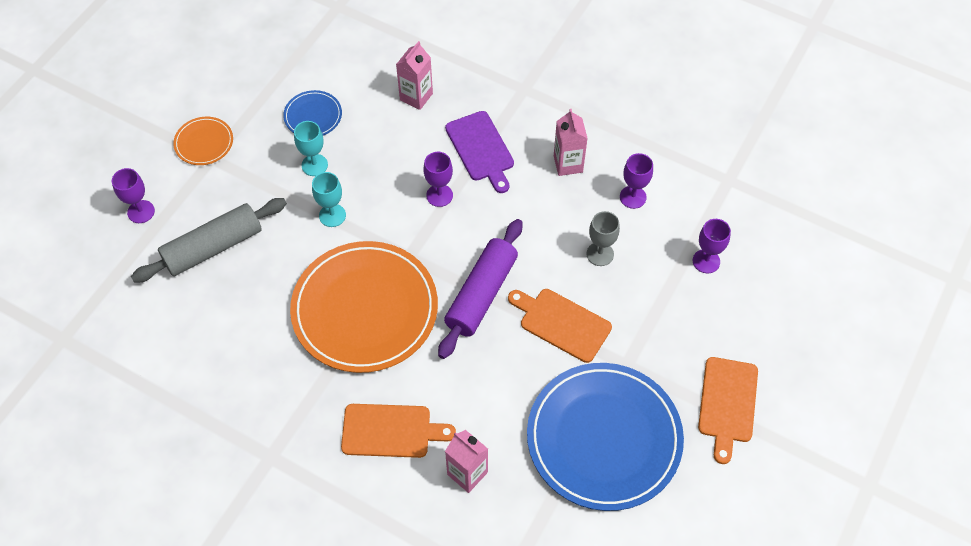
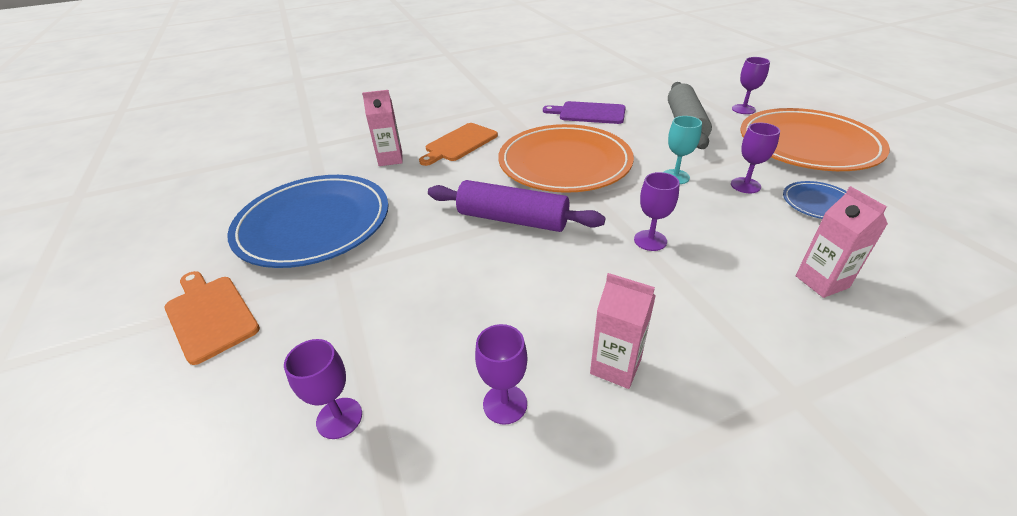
camera: 130 degrees right, 20 degrees down
(204, 143) = (808, 145): orange plate -> orange plate, size x2.28
(314, 165) = (745, 185): turquoise goblet -> purple goblet
(481, 149) = (697, 297): purple cutting board -> purple cutting board (589, 113)
(481, 294) = (512, 219): purple rolling pin -> purple rolling pin turned 45 degrees counterclockwise
(561, 323) = (428, 251): orange cutting board -> none
(600, 254) = (464, 319): grey goblet -> none

